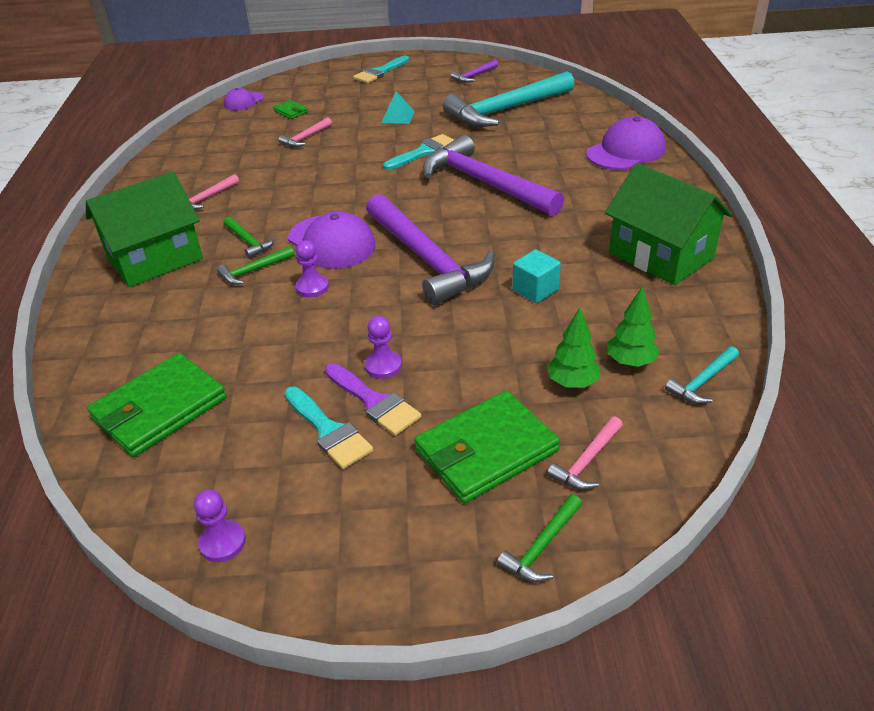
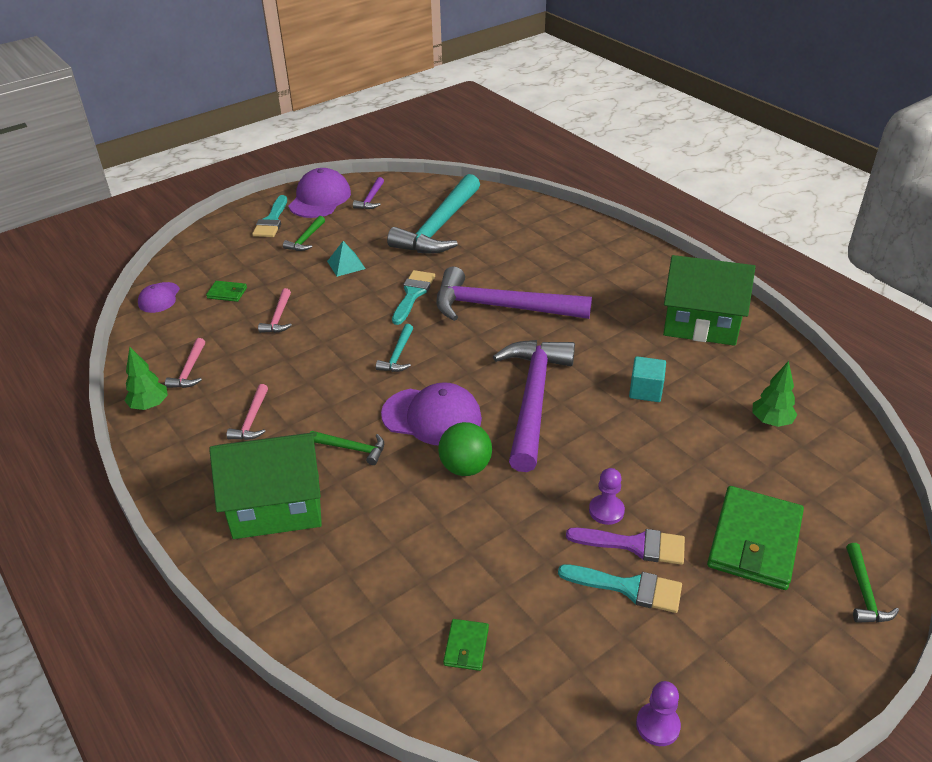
camera: 35 degrees left, 0 degrees up
(155, 259) = (277, 506): green house -> green house turned 60 degrees clockwise
(159, 409) = (466, 646): green wallet -> green wallet, size x0.45
(253, 270) = (392, 475): green hammer -> green hammer (306, 239)
(312, 287) = (465, 467): purple pawn -> green ball
(427, 260) = (533, 399): purple hammer -> purple hammer turned 105 degrees counterclockwise
(572, 383) = (752, 457): green tree -> green tree (150, 405)
(586, 461) = (824, 513): pink hammer -> pink hammer (189, 370)
(626, 151) = (580, 237): purple cap -> purple cap (320, 199)
(702, 382) = (829, 416): turquoise hammer -> turquoise hammer (397, 355)

